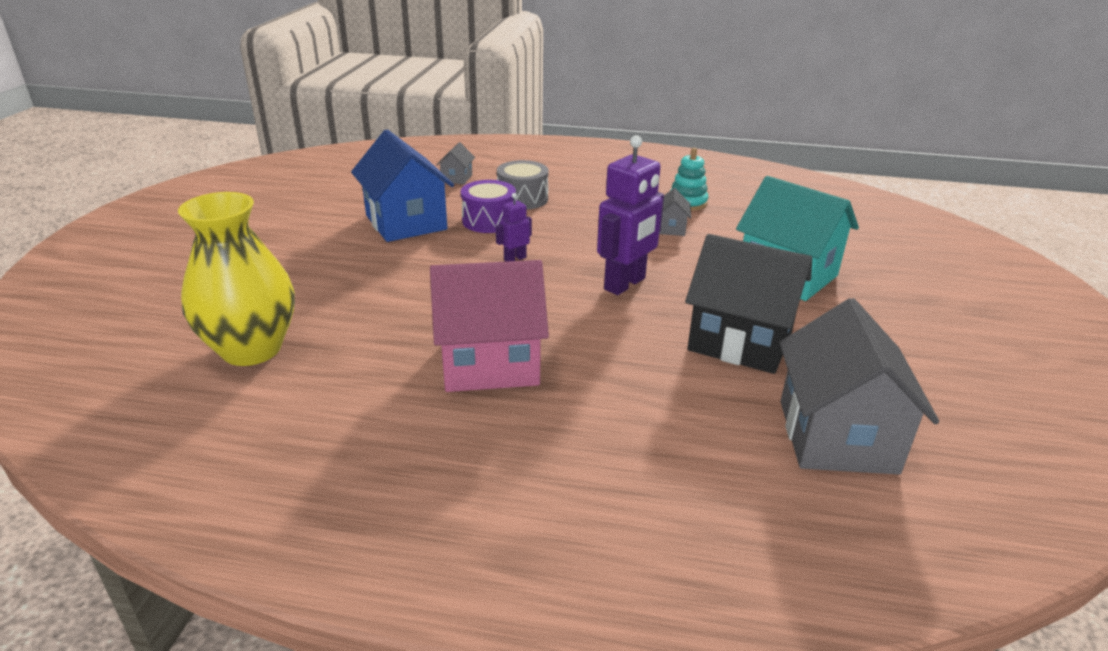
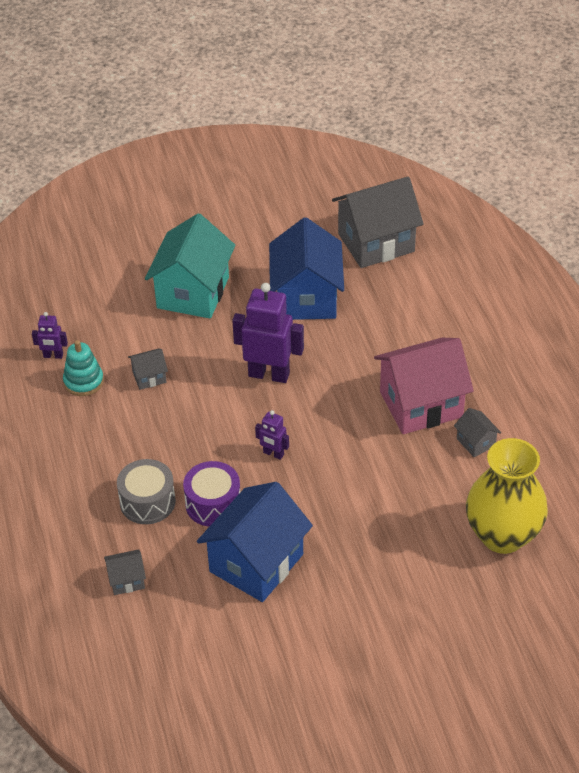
camera: 115 degrees left, 15 degrees up
(390, 381) = (476, 442): none -> grey house
(490, 363) = (421, 404): pink house -> pink house turned 75 degrees counterclockwise
(730, 198) = (53, 356): none -> purple robot
(740, 341) = (306, 297): black house -> blue house

